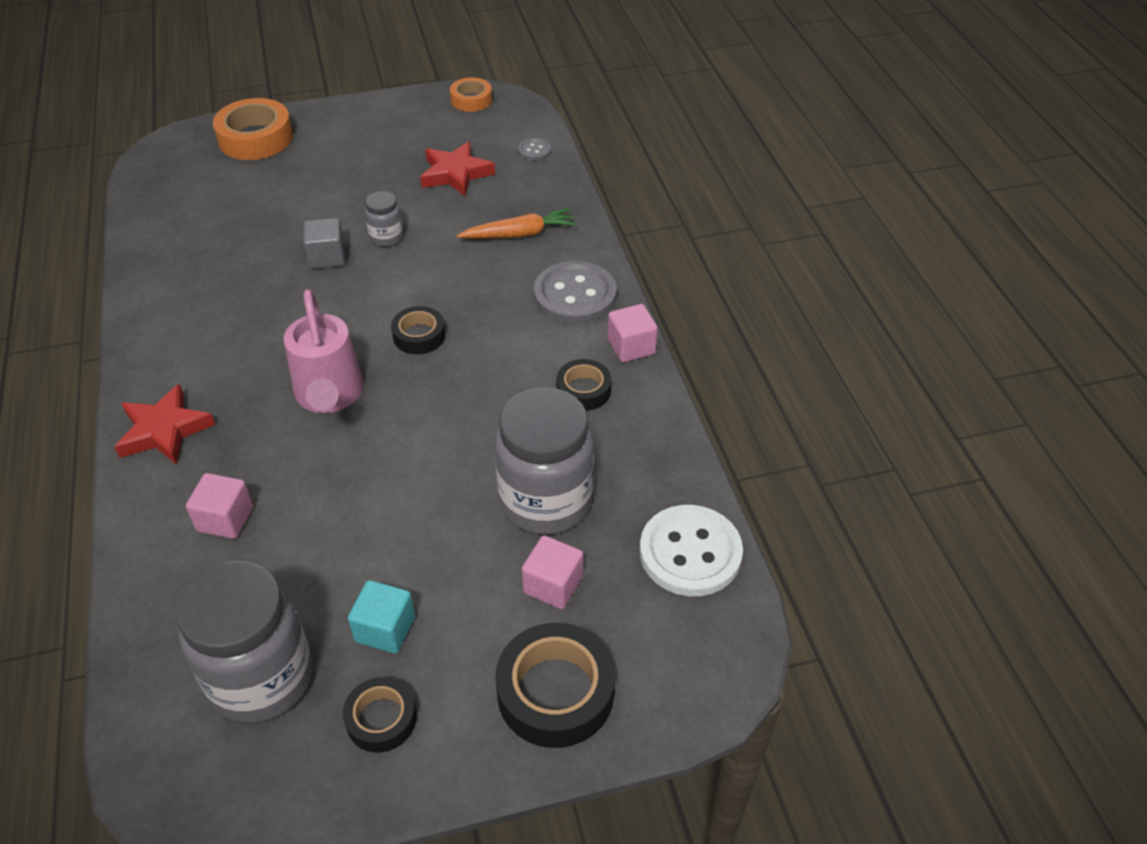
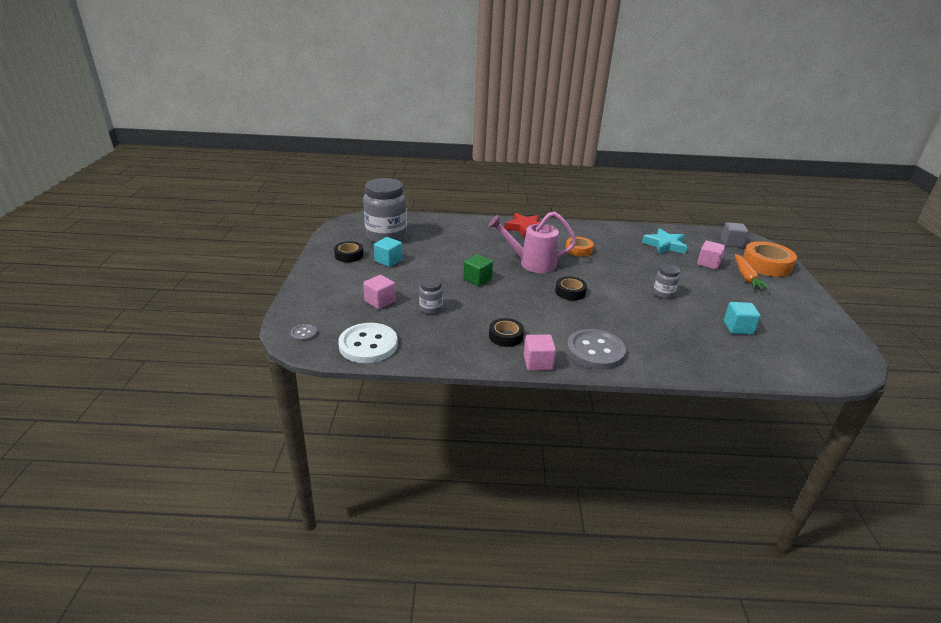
camera: 105 degrees right, 15 degrees down
(207, 237) = (665, 245): none -> turquoise star
(225, 519) = (468, 236): pink cube -> pink cube (708, 263)
(327, 257) = (645, 274): grey cube -> grey cube (731, 243)
(416, 461) = (477, 279): none -> green cube
(456, 173) = (738, 327): red star -> turquoise cube
(471, 100) = (846, 350): orange tape -> orange tape (578, 250)
(519, 234) = (665, 341): orange carrot -> orange carrot (746, 277)
(534, 151) = (776, 367): grey button -> grey button (304, 334)
(546, 501) = (431, 309): grey jar -> grey jar, size x0.46
(555, 692) = (326, 292): black tape -> none

